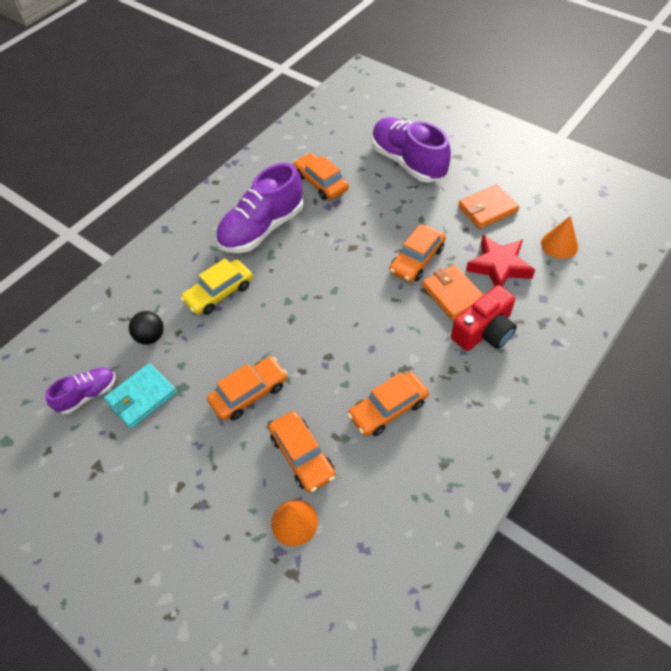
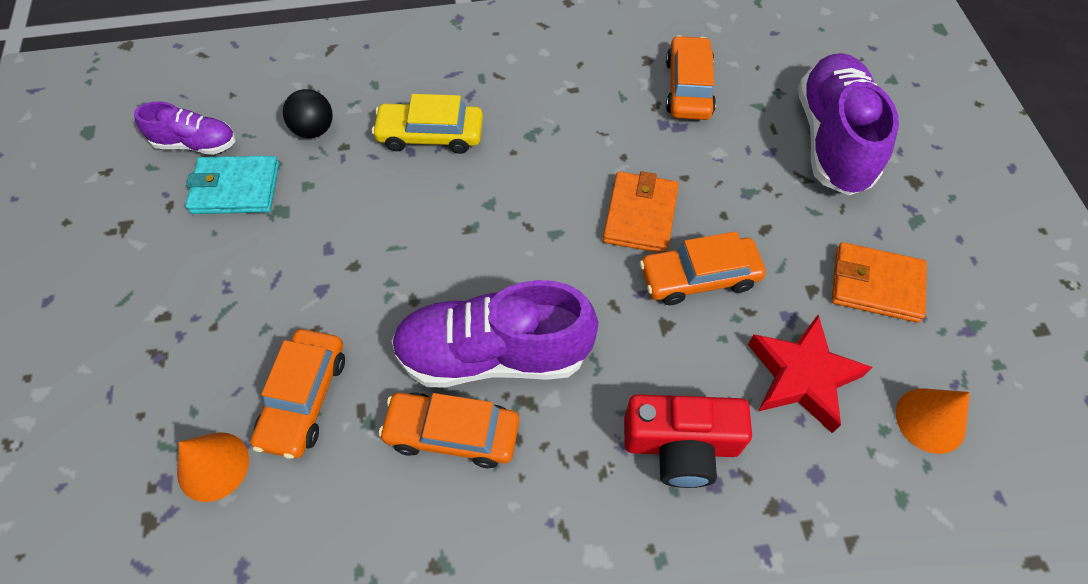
camera: 40 degrees right, 5 degrees up
(249, 393) = (333, 276): orange car -> none
(262, 229) = (557, 95): purple shoe -> purple shoe (493, 354)
(453, 294) = (695, 360): orange wallet -> orange wallet (640, 215)

